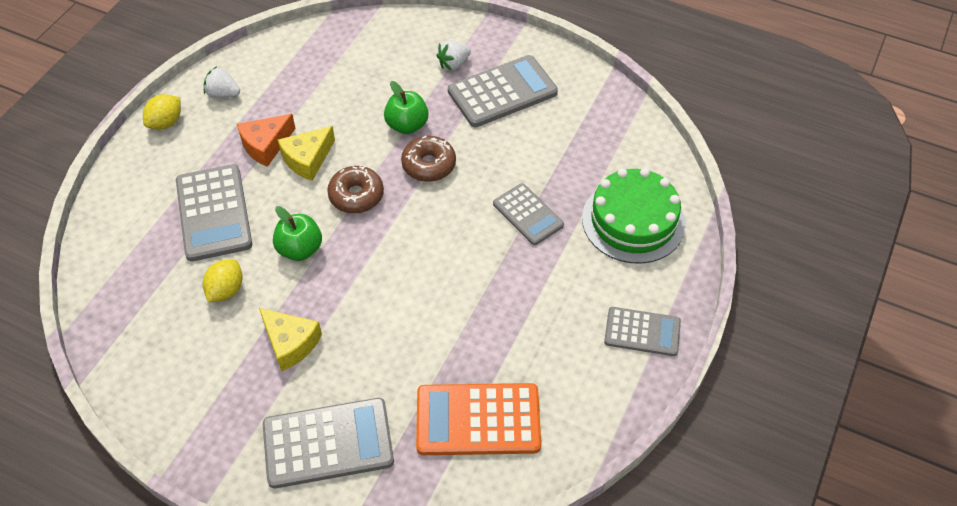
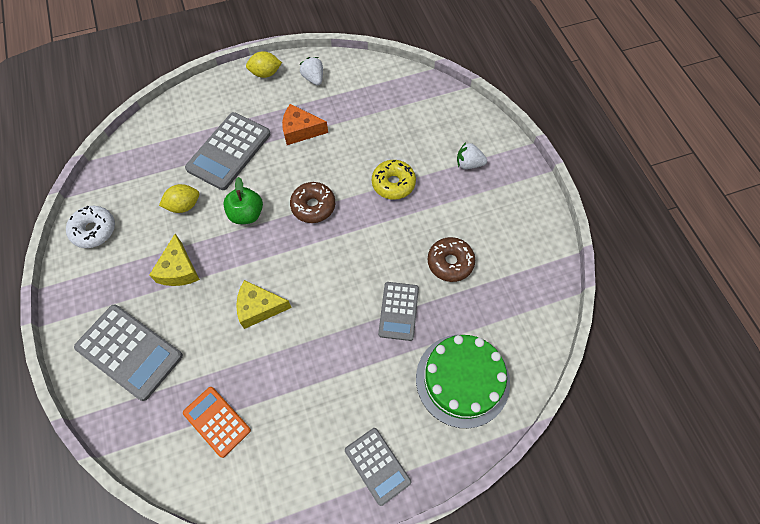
camera: 45 degrees right, 10 degrees up
(154, 384) = (94, 230): none -> white donut
(307, 159) = (312, 159): yellow cheese -> yellow cheese (259, 307)
(407, 125) = (393, 183): green apple -> yellow donut
(429, 165) = (376, 222): brown donut -> brown donut (450, 262)
(478, 420) = (217, 421): orange calculator -> orange calculator, size x0.63
(502, 92) = (479, 209): grey calculator -> none

